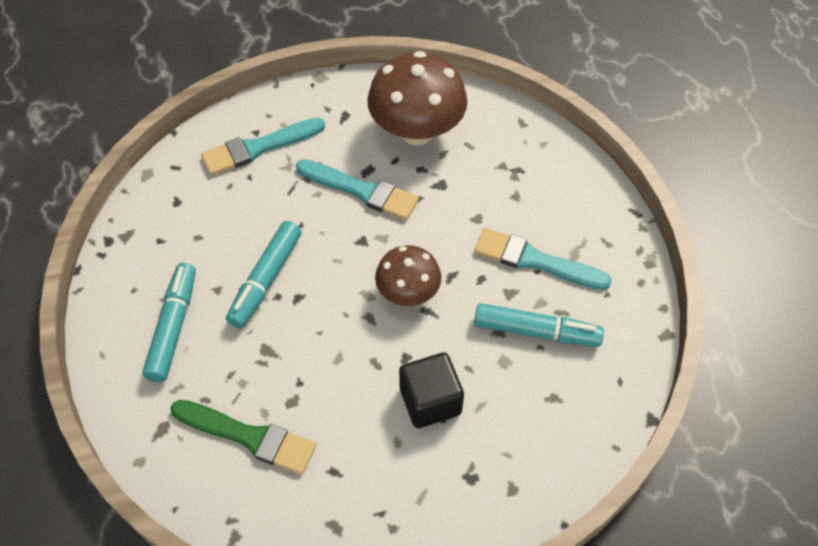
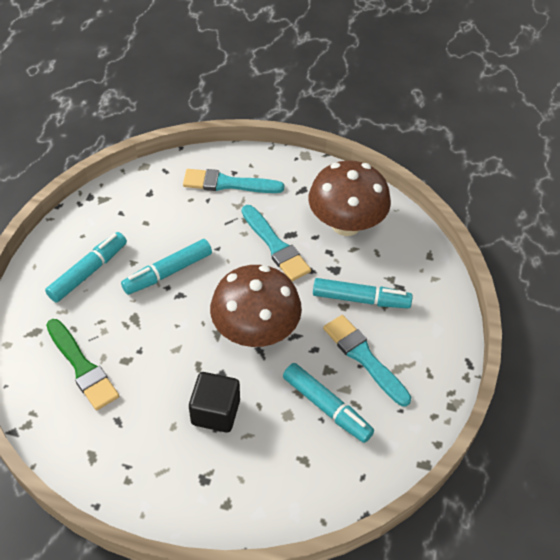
camera: 30 degrees right, 5 degrees down
(408, 293) = (256, 331): brown mushroom -> brown mushroom, size x1.67
(488, 202) = (360, 299): none -> turquoise marker

